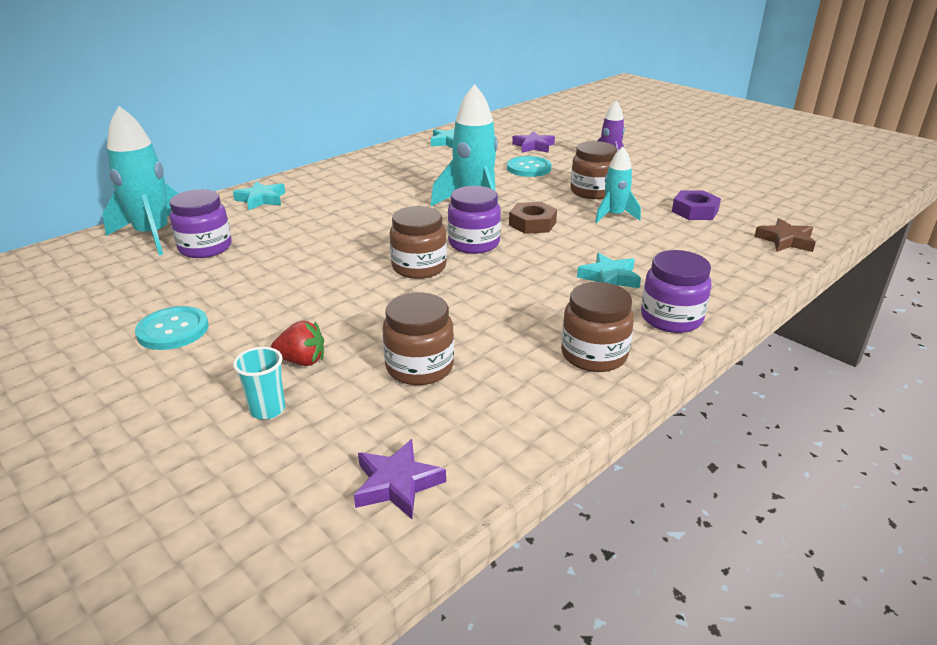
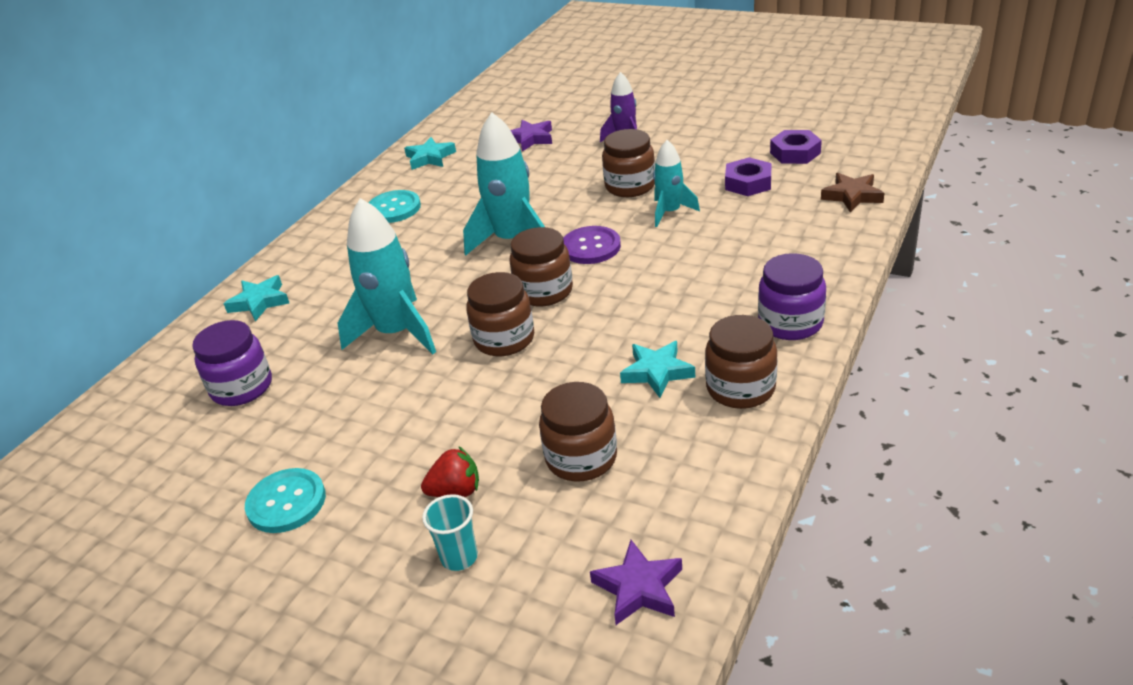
camera: 15 degrees left, 5 degrees up
(153, 235) = (164, 390): turquoise rocket -> turquoise rocket (397, 333)
(474, 243) = (544, 291): purple jar -> brown jar
(528, 168) = (543, 172): turquoise button -> turquoise button (394, 208)
(532, 223) = (591, 247): brown nut -> purple button
(609, 278) = (707, 293): turquoise star -> turquoise star (657, 372)
(750, 200) = (795, 153): none -> purple nut

